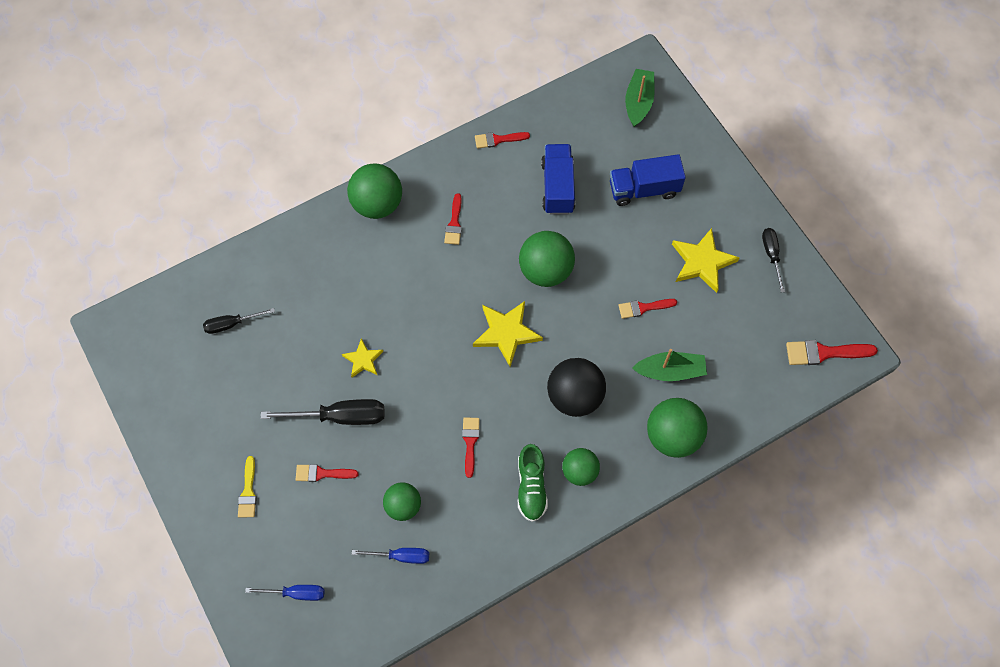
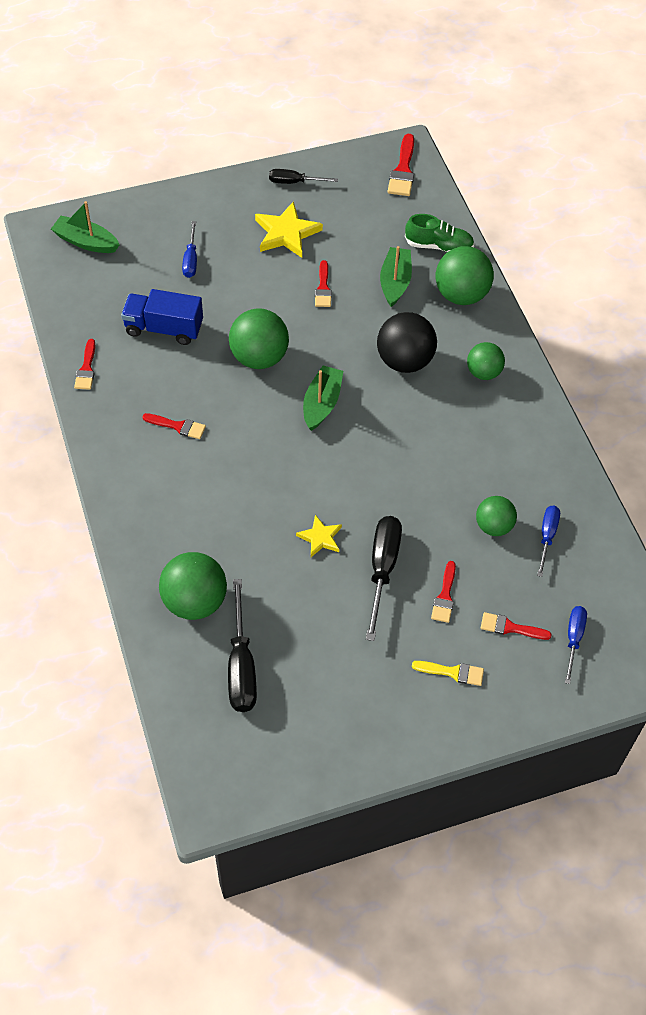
camera: 80 degrees left, 10 degrees down
(232, 324) = (241, 665): black screwdriver -> black screwdriver, size x1.66
(377, 204) = (129, 494): green ball -> green ball (195, 601)
(470, 442) = (436, 456): red brush -> red brush (510, 627)
(506, 333) = (322, 404): yellow star -> green boat
(531, 486) = (492, 414): green shoe -> green shoe (438, 246)
(643, 189) = (191, 259): blue truck -> blue screwdriver

